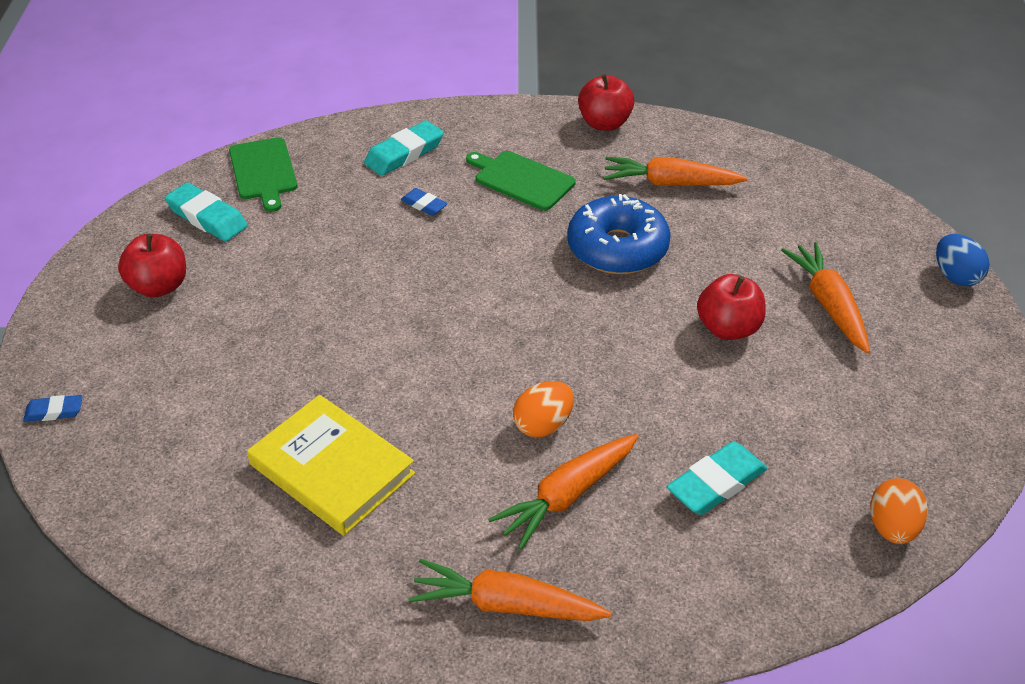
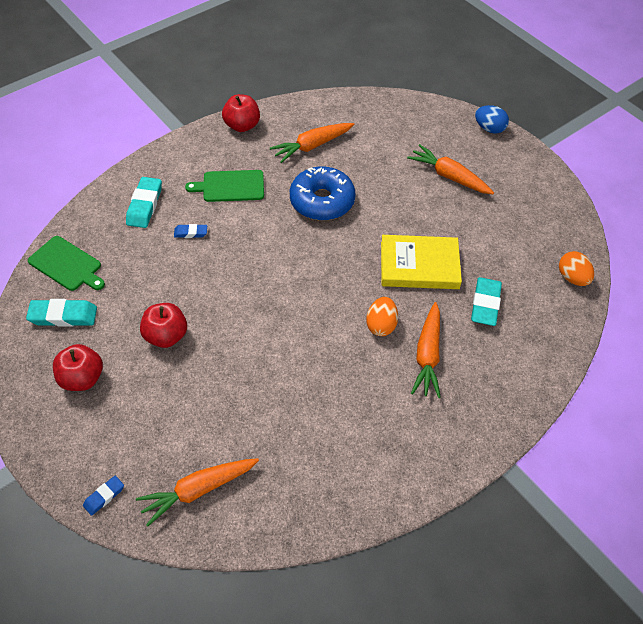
camera: 40 degrees left, 10 degrees up
(332, 469) = (301, 420): yellow book -> yellow book (419, 265)
(506, 605) = (454, 430): orange carrot -> orange carrot (198, 490)
(728, 328) = (416, 217): red apple -> red apple (166, 336)

